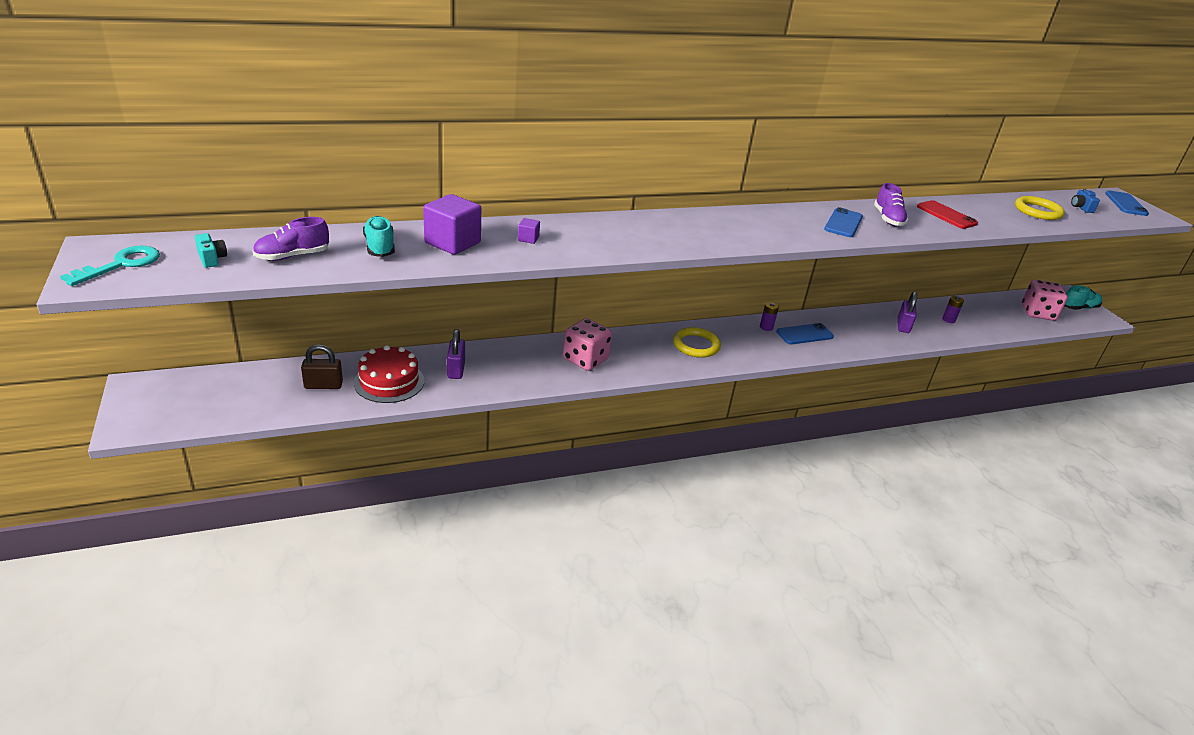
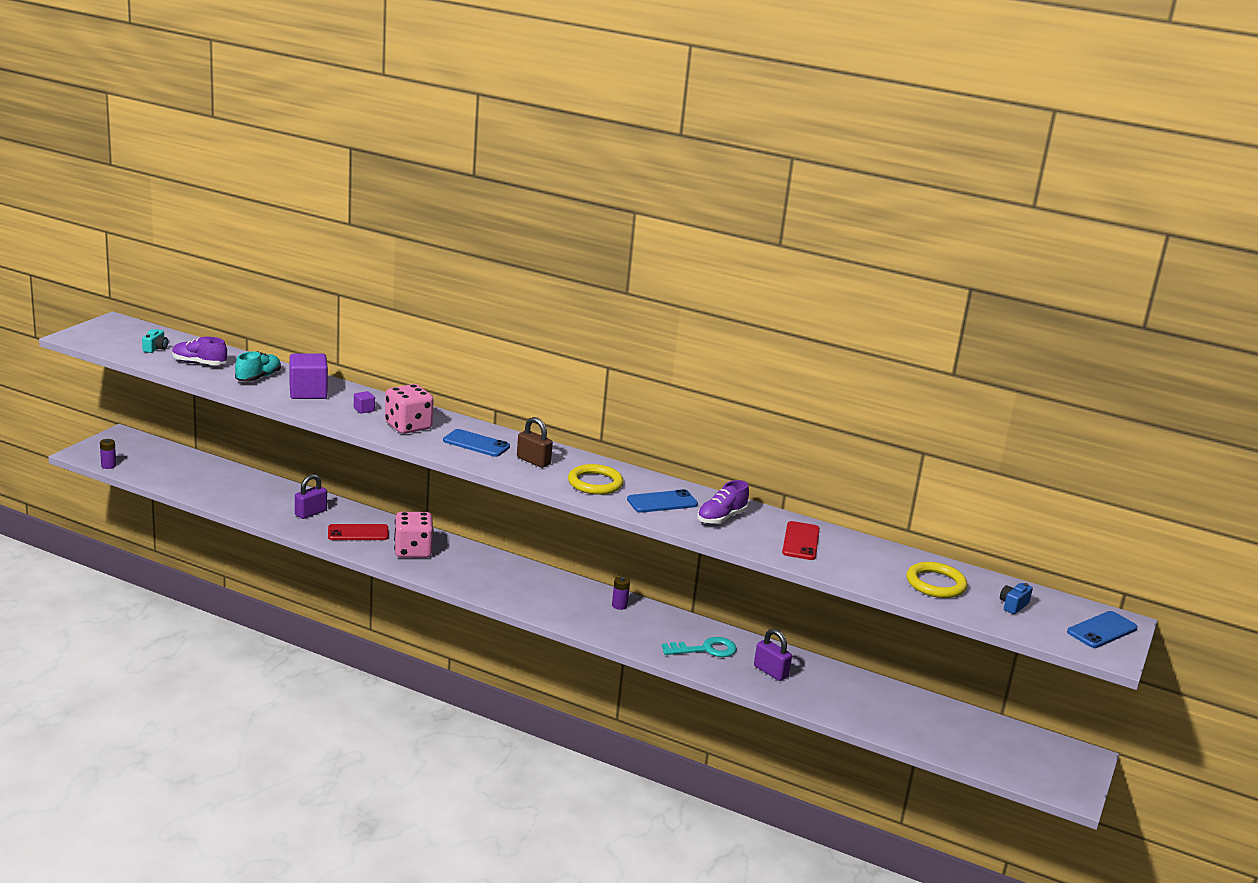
camera: 45 degrees right, 10 degrees down
(121, 264) = (108, 334): turquoise key -> turquoise key (705, 649)
(323, 385) = (215, 482): brown padlock -> brown padlock (533, 461)
(389, 382) = (256, 499): red cake -> none
(522, 367) = (358, 533): none -> red phone
(696, 345) = (523, 585): yellow ring -> yellow ring (595, 483)
(804, 334) = (645, 627): blue phone -> blue phone (476, 444)
(903, 326) = (770, 672): purple padlock -> purple padlock turned 75 degrees clockwise
(948, 320) = (841, 694): purple battery -> purple battery (108, 466)
(1037, 313) = (982, 745): pink dice -> pink dice (408, 426)
(1079, 307) = (1062, 770): turquoise shoe -> none

